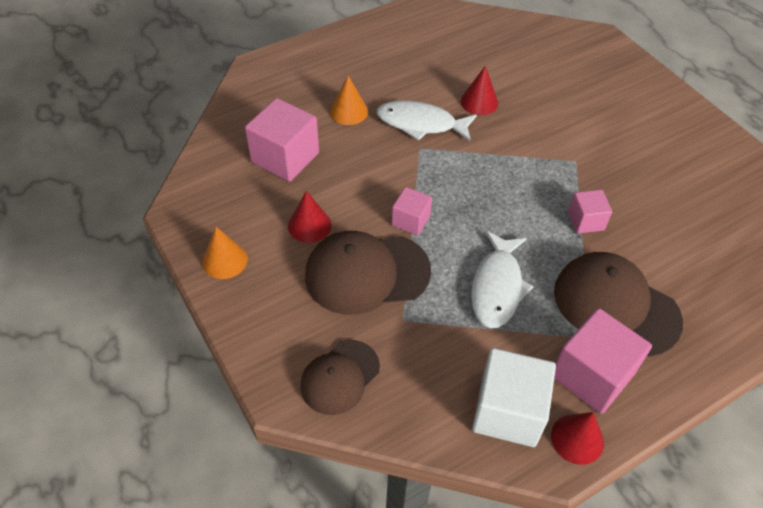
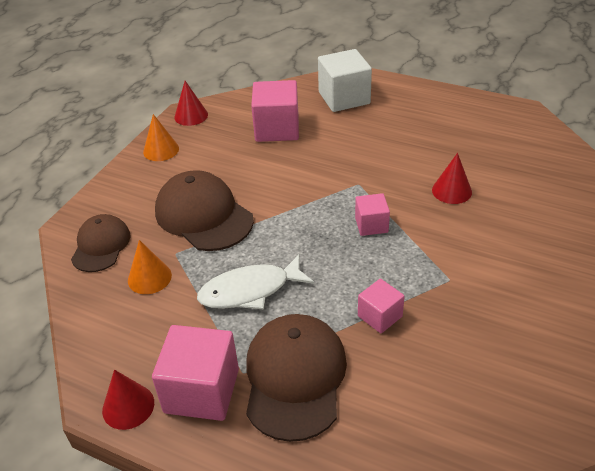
camera: 60 degrees right, 10 degrees down
(309, 225) = (224, 169): red cone -> red cone (191, 116)
(340, 377) = (101, 245): brown cap -> brown cap turned 90 degrees clockwise
(349, 111) = (356, 133): orange cone -> orange cone (149, 277)
(411, 220) = (276, 213): pink cube -> pink cube (371, 225)
(421, 124) = (386, 172): white fish -> none
(508, 411) = (128, 350): white cube -> white cube (344, 98)

